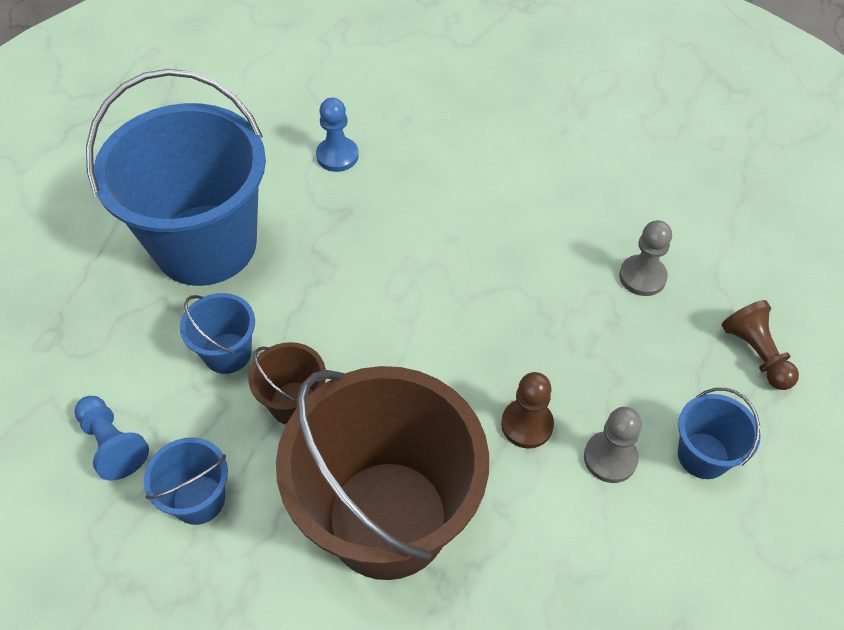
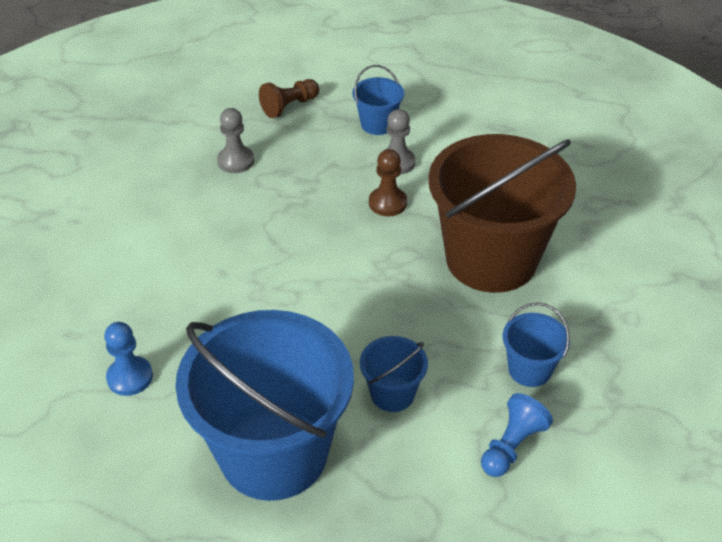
camera: 105 degrees left, 10 degrees down
(294, 403) = (423, 334): brown bucket -> none

